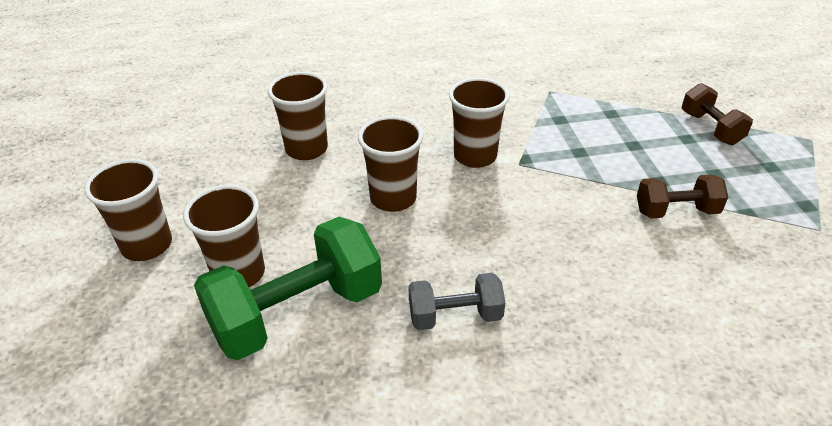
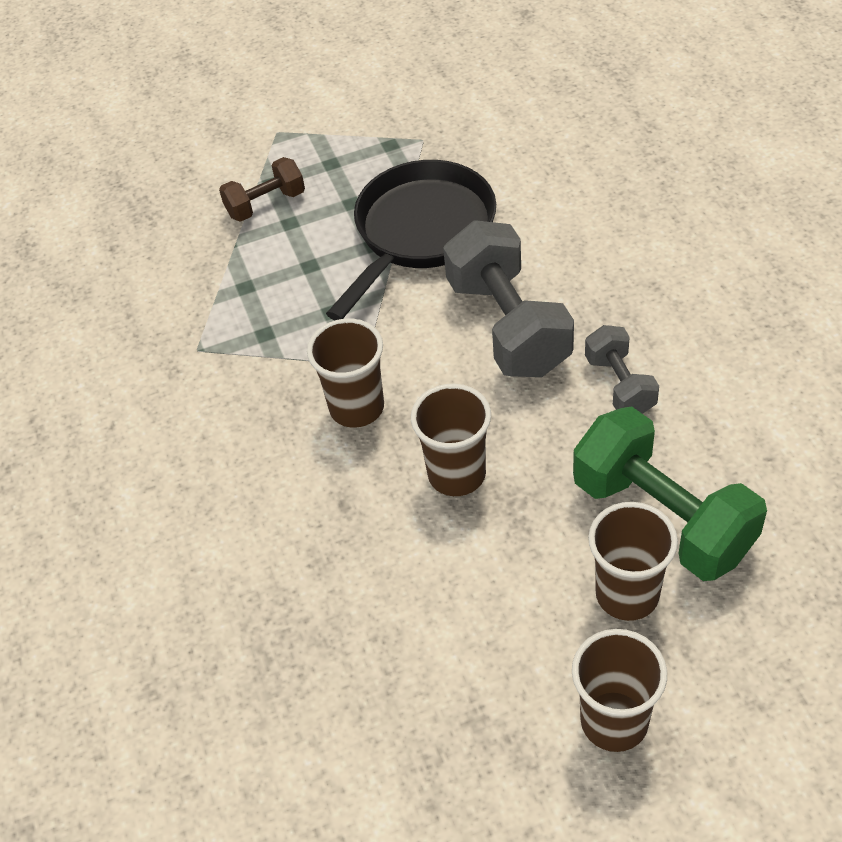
camera: 95 degrees left, 10 degrees up
(306, 149) = (374, 600): brown cup -> none
(546, 251) = (508, 326): none -> grey dumbbell
(676, 211) = (420, 232): brown dumbbell -> black pan

